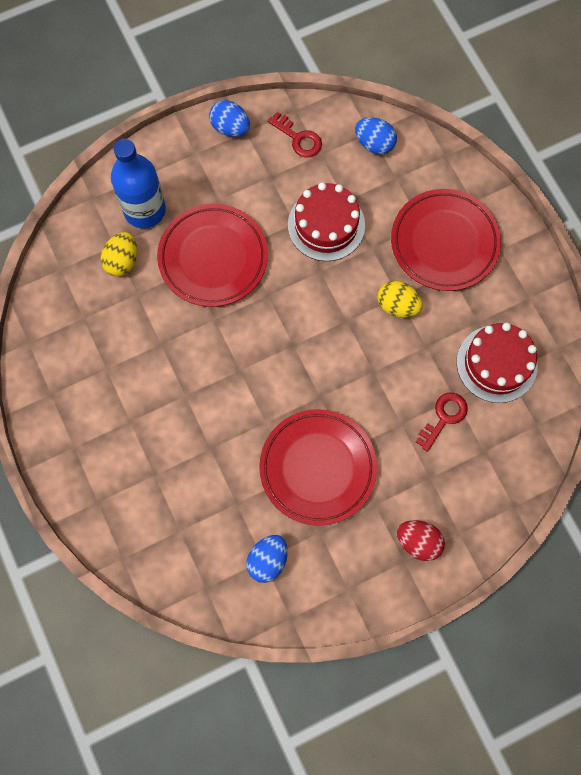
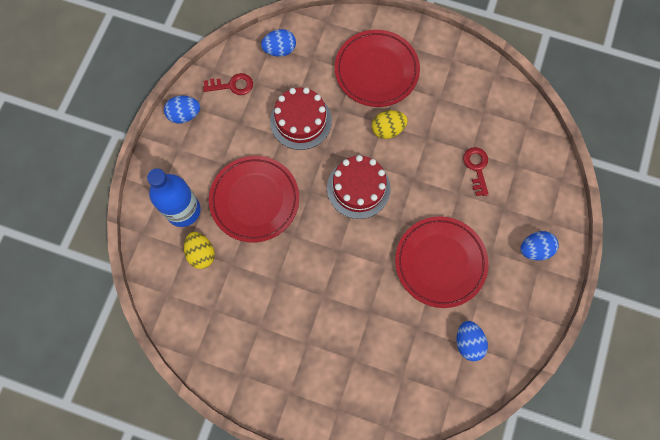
camera: 45 degrees left, 0 degrees up
(418, 542) = (534, 249): red egg -> blue egg
(496, 363) = (473, 112): red cake -> red cake (358, 188)

